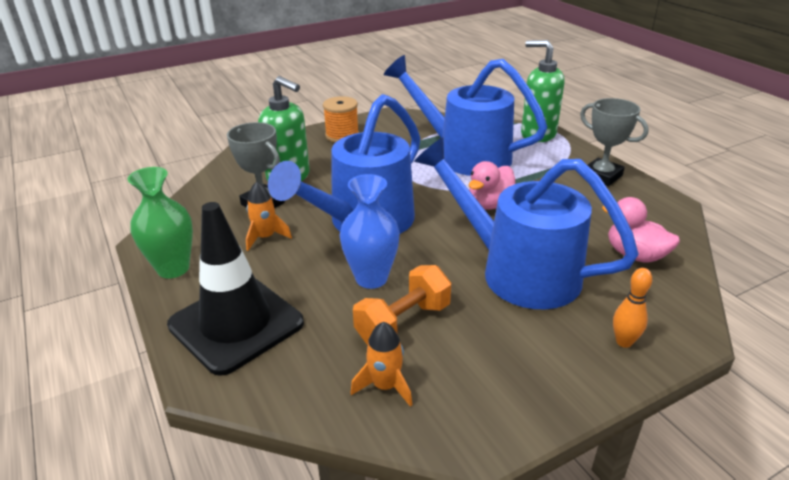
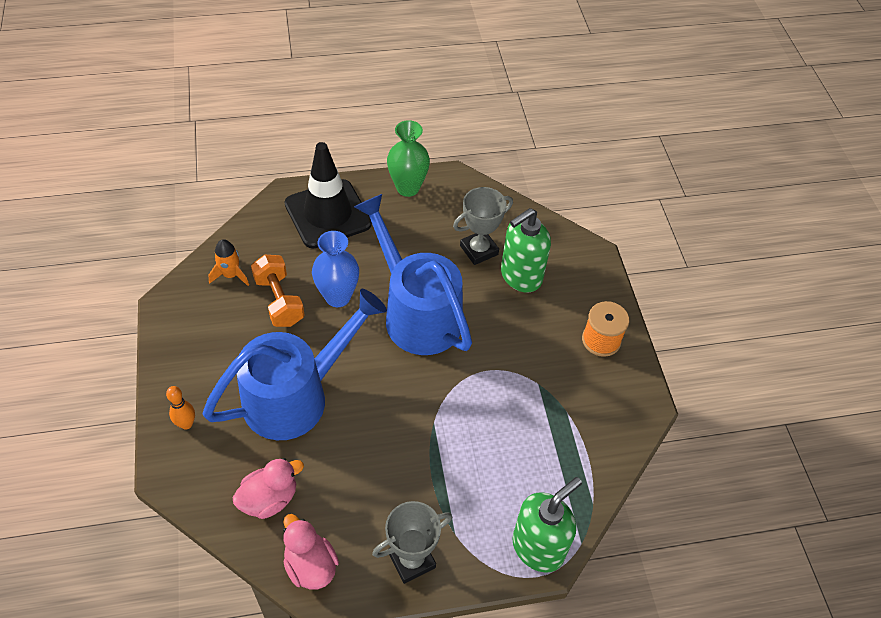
camera: 105 degrees right, 20 degrees up
(265, 237) = (424, 244): orange rocket -> none
(464, 155) = (512, 440): blue watering can -> none
(490, 204) = (402, 421): pink duck -> pink duck (310, 565)

